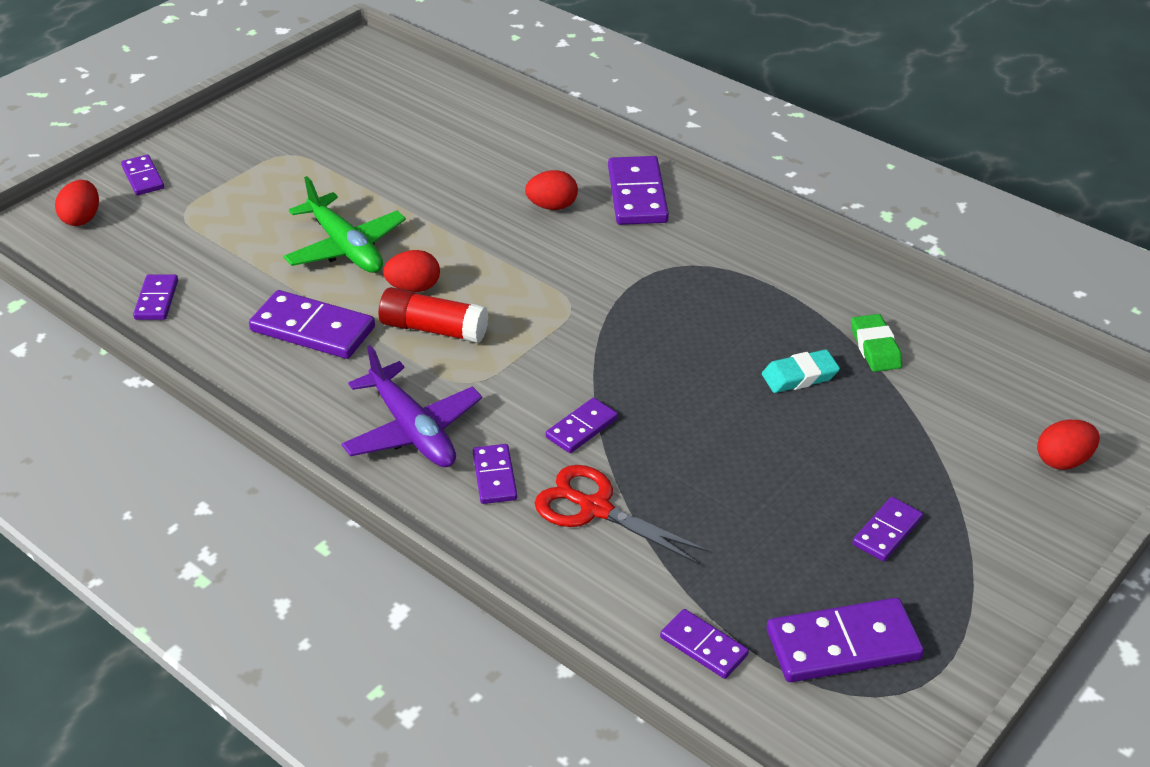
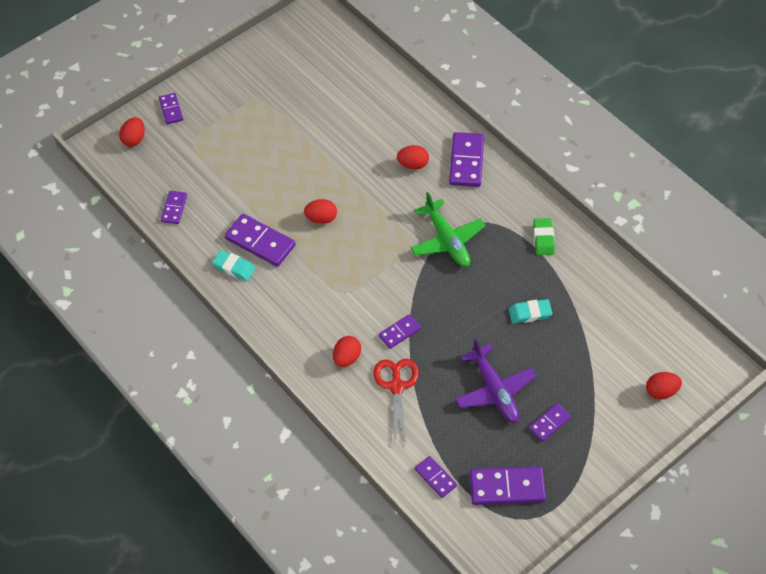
camera: 10 degrees right, 15 degrees up
(270, 369) = (234, 267): none -> turquoise eraser
(346, 247) = (285, 182): green plane -> green plane (447, 240)
(413, 430) = (307, 321): purple plane -> purple plane (494, 390)
(433, 329) = (328, 251): red glue stick -> none
(495, 476) = (347, 358): purple domino -> red egg
(595, 508) = (396, 386): red scissors -> red scissors turned 45 degrees clockwise
(875, 347) = (579, 298): green eraser -> green eraser (543, 238)

